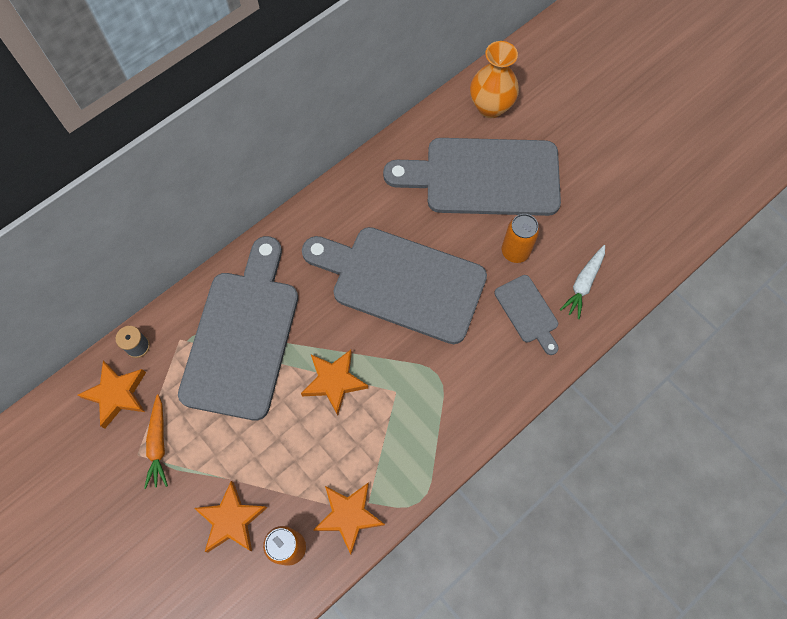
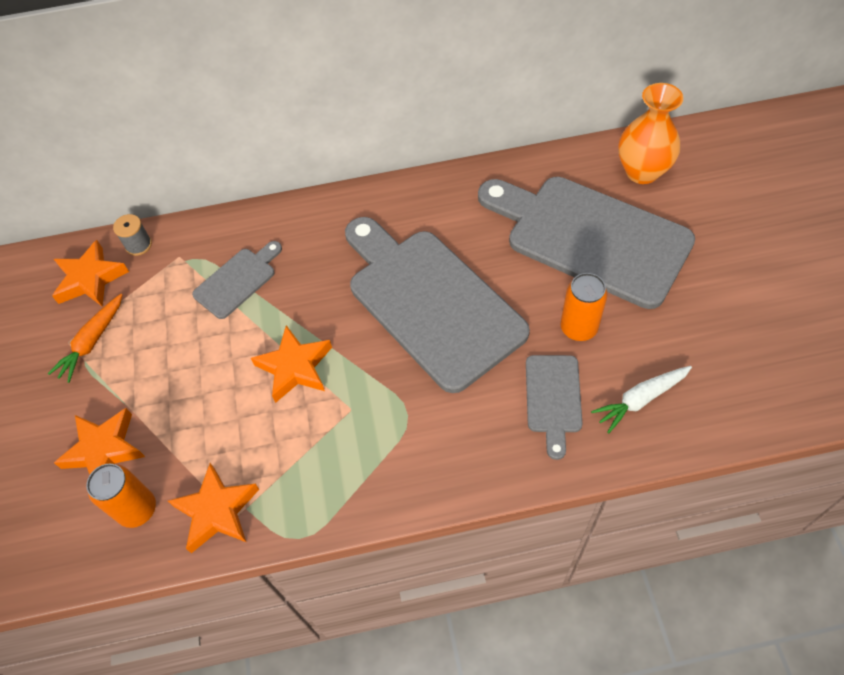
camera: 35 degrees right, 10 degrees down
(242, 336) = (237, 280): grey cutting board -> grey cutting board, size x0.46

